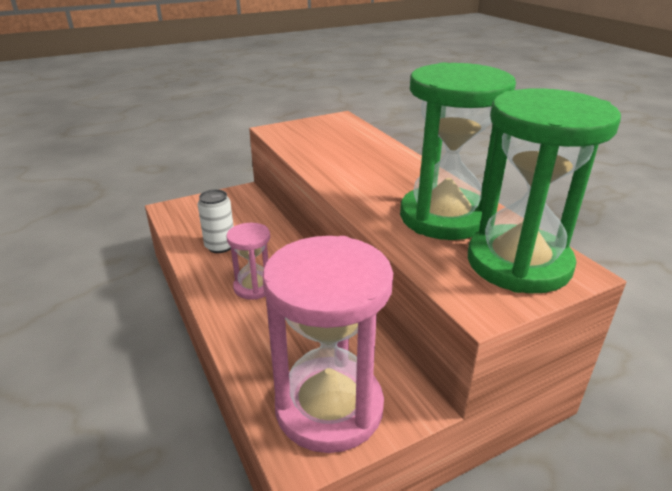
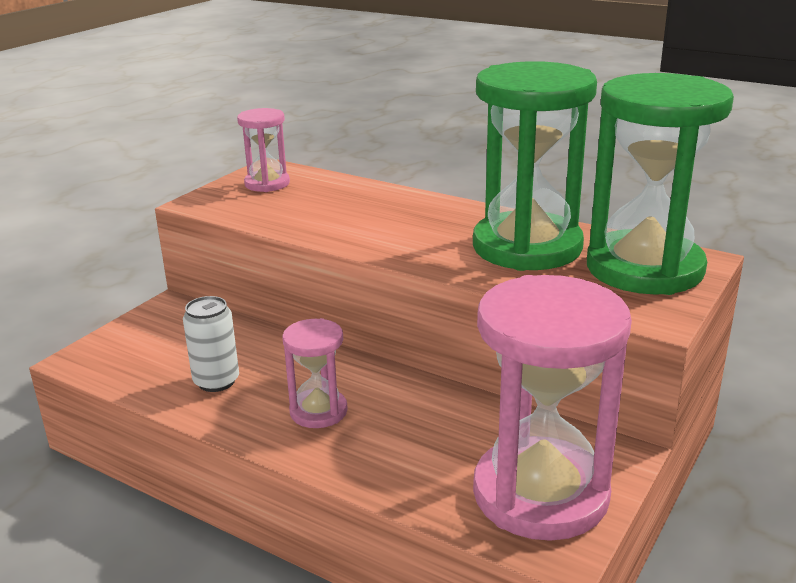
camera: 30 degrees left, 5 degrees down
(327, 127) = (267, 184): none -> pink hourglass

